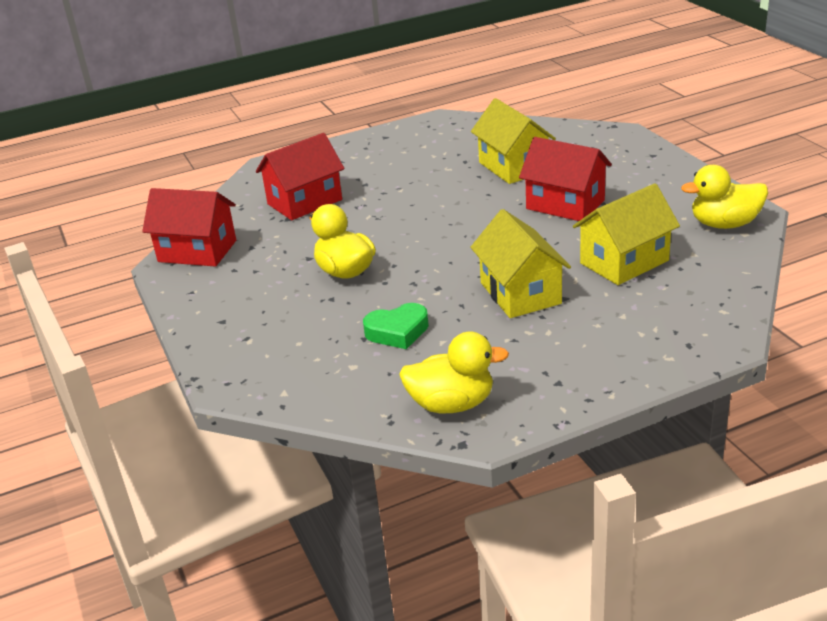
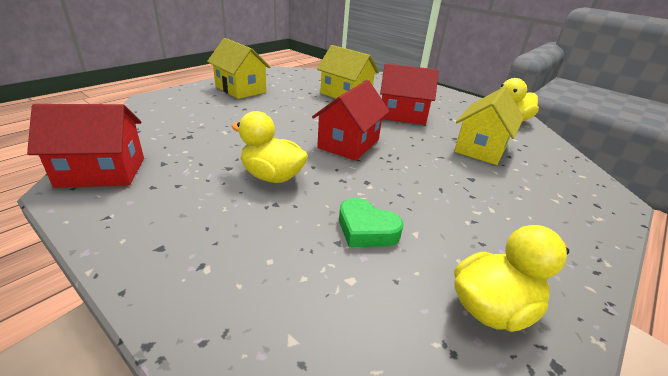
camera: 30 degrees left, 0 degrees up
(304, 202) = (199, 123): red house -> red house (349, 144)
(397, 331) = (366, 229): green heart -> green heart turned 75 degrees clockwise
(520, 293) = (436, 179): yellow house -> yellow house (240, 89)

